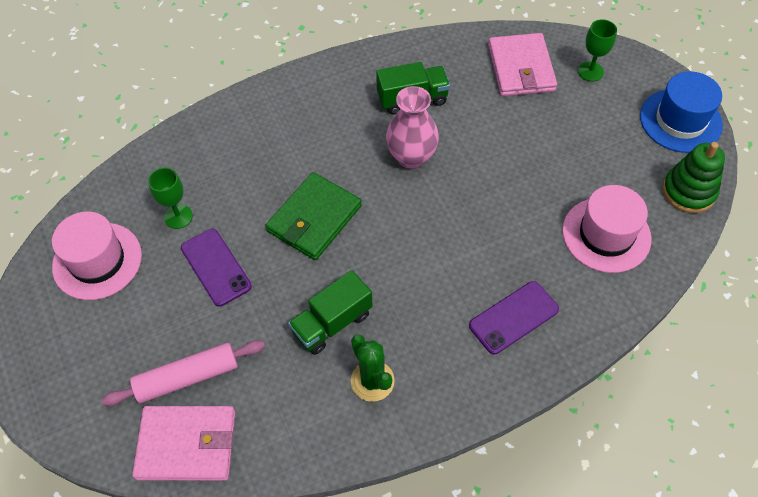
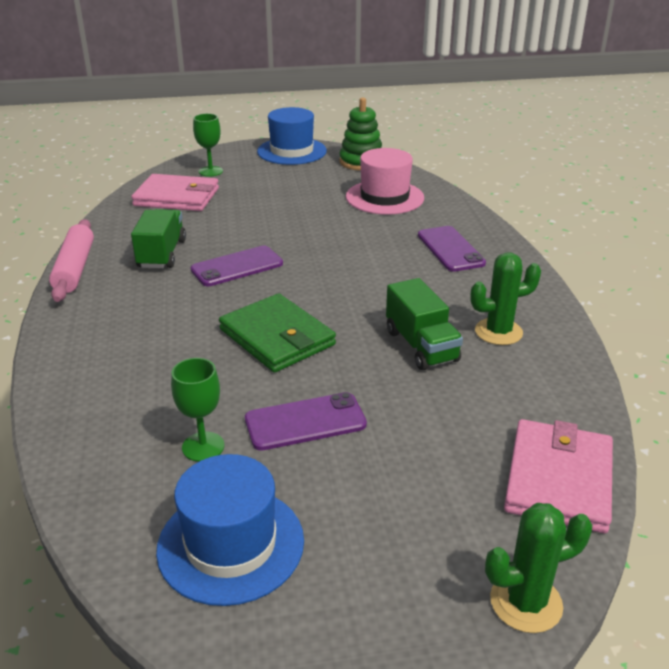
camera: 75 degrees left, 25 degrees down
(72, 432) = (526, 602): none -> green cactus
(97, 261) = (231, 544): pink hat -> blue hat
(187, 377) = (462, 467): pink rolling pin -> pink rolling pin (75, 268)
(411, 157) = (237, 267): pink vase -> purple phone

